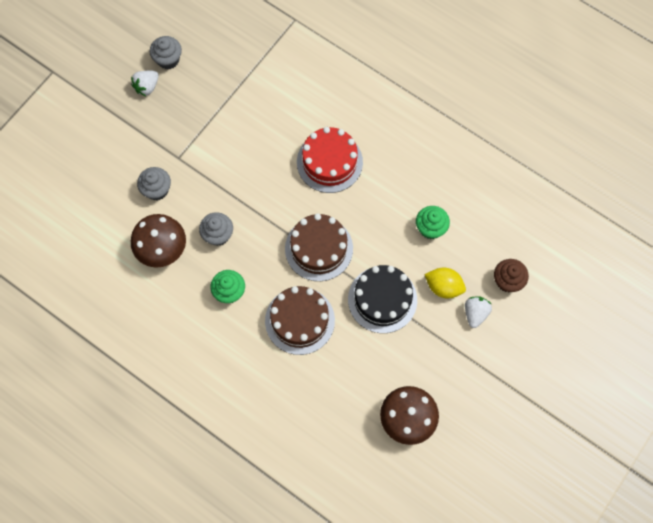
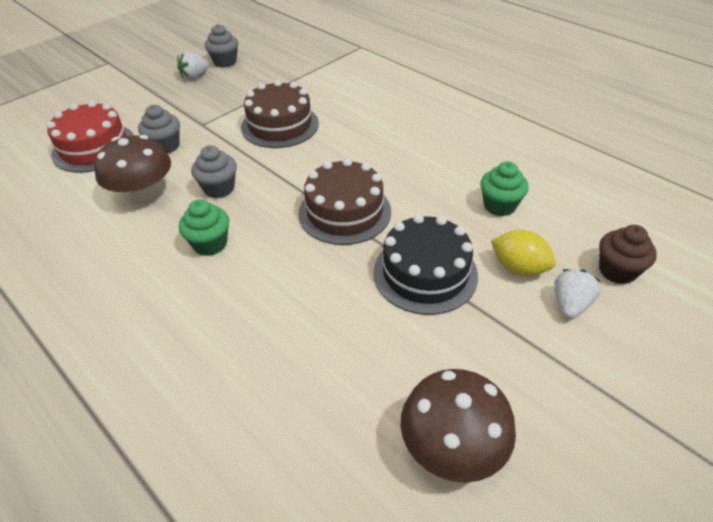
camera: 10 degrees right, 25 degrees down
(300, 320) = (297, 285): brown cake -> brown cake (280, 125)
(329, 162) = (375, 140): red cake -> red cake (94, 147)

